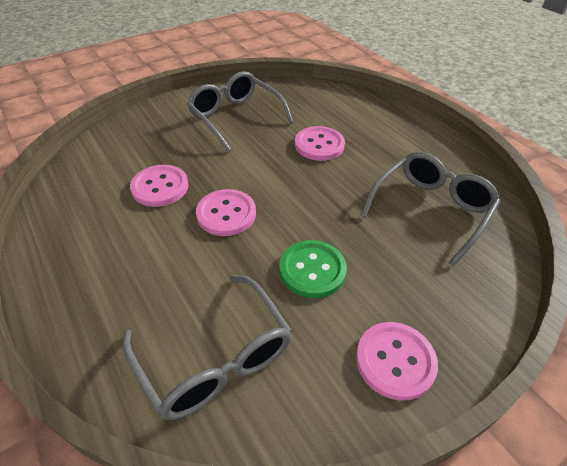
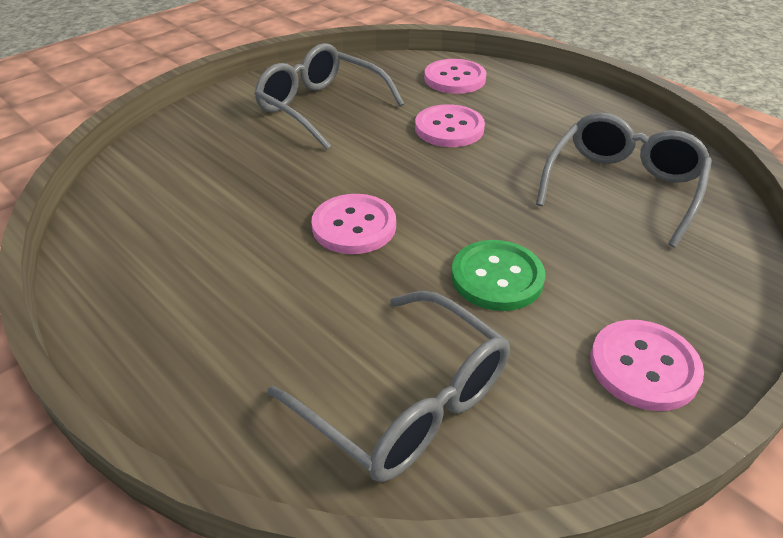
camera: 10 degrees left, 5 degrees down
(160, 187) = (246, 205): pink button -> pink button (454, 79)

